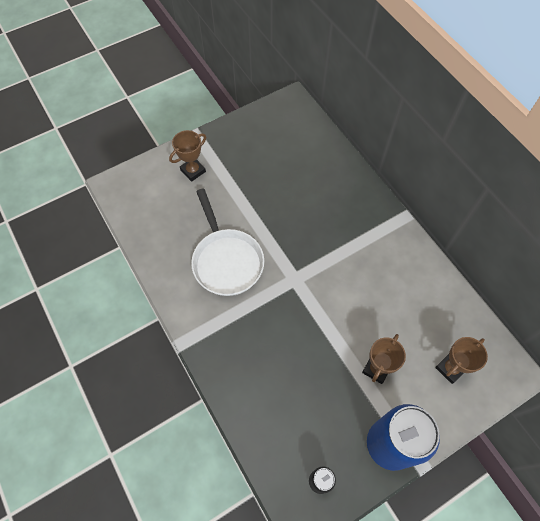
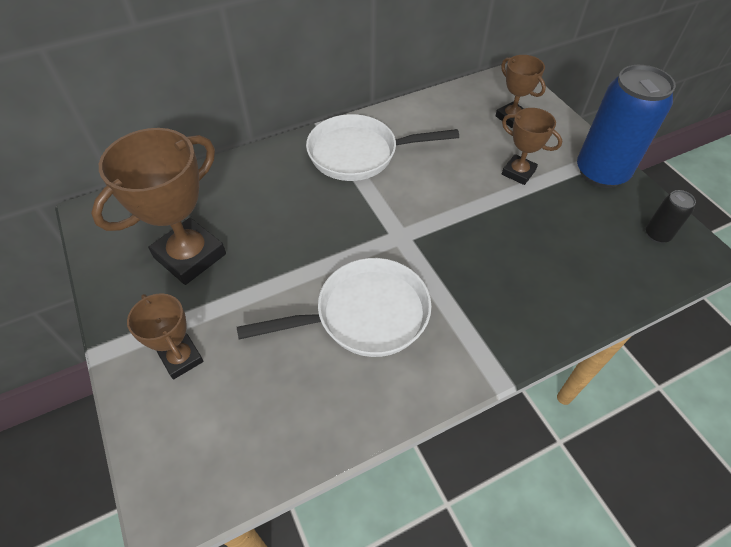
camera: 85 degrees left, 10 degrees down
(264, 158) = (190, 256): none -> brown trophy
(375, 245) = (359, 154): none -> white pan

